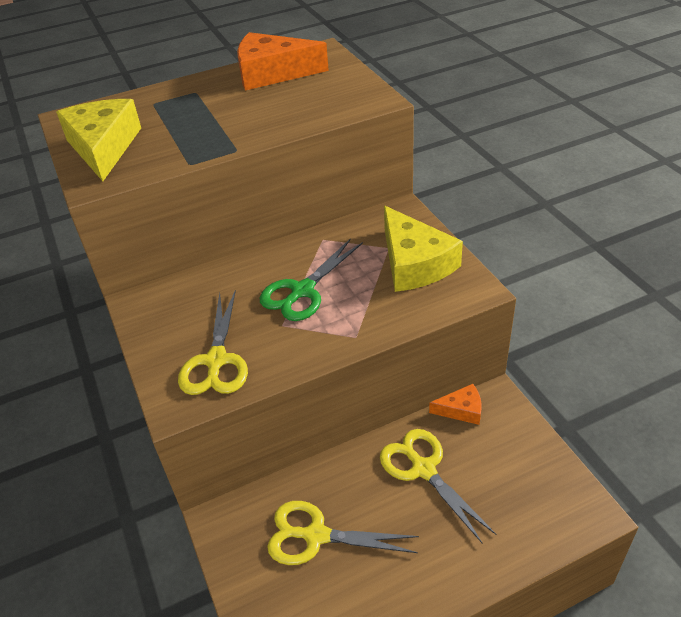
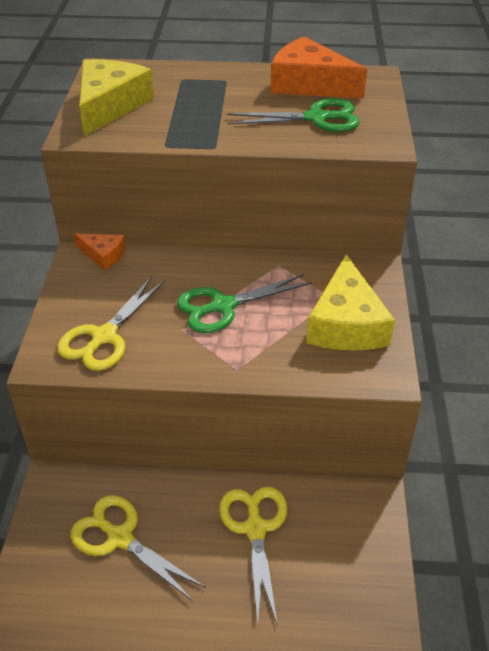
camera: 25 degrees right, 0 degrees up
(304, 98) = (317, 118): none -> green scissors
(461, 410) = (332, 491): orange cheese -> orange cheese (103, 255)

